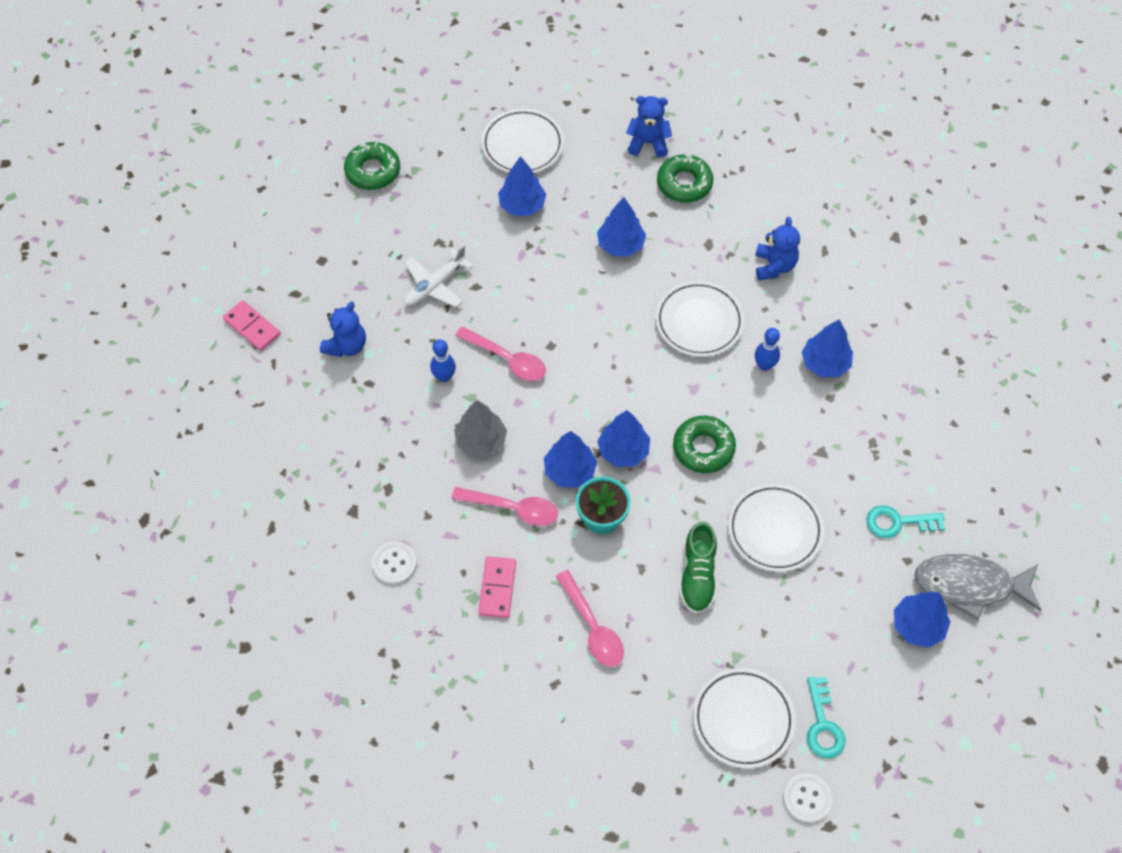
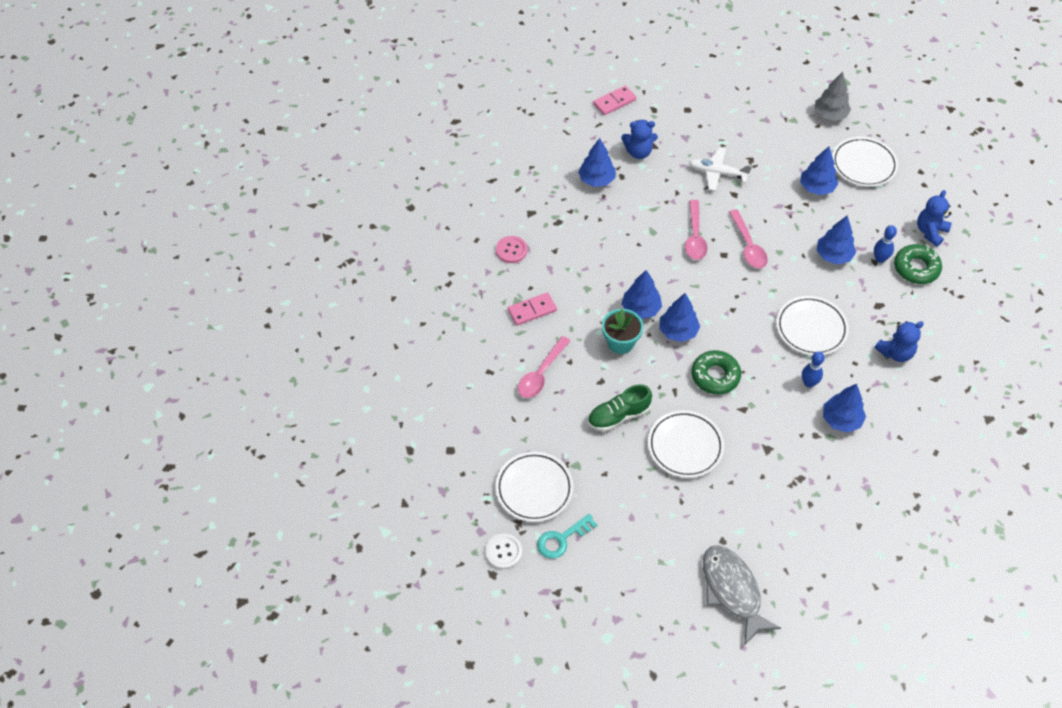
camera: 60 degrees right, 5 degrees down
(252, 327) = (614, 102): pink domino -> pink domino turned 45 degrees clockwise
(373, 171) = (773, 100): green donut -> none
(394, 563) = (511, 250): white button -> pink button
(444, 377) = (656, 211): blue bowling pin -> blue bowling pin (880, 259)
(481, 441) = (626, 252): grey tree -> grey tree (830, 115)
(512, 508) = (591, 291): pink spoon -> pink spoon (748, 245)
(648, 143) = (930, 232): blue teddy bear -> blue teddy bear turned 120 degrees counterclockwise
(898, 522) = (748, 522): turquoise key -> none
(917, 626) = (676, 568): blue tree -> blue tree (596, 180)

